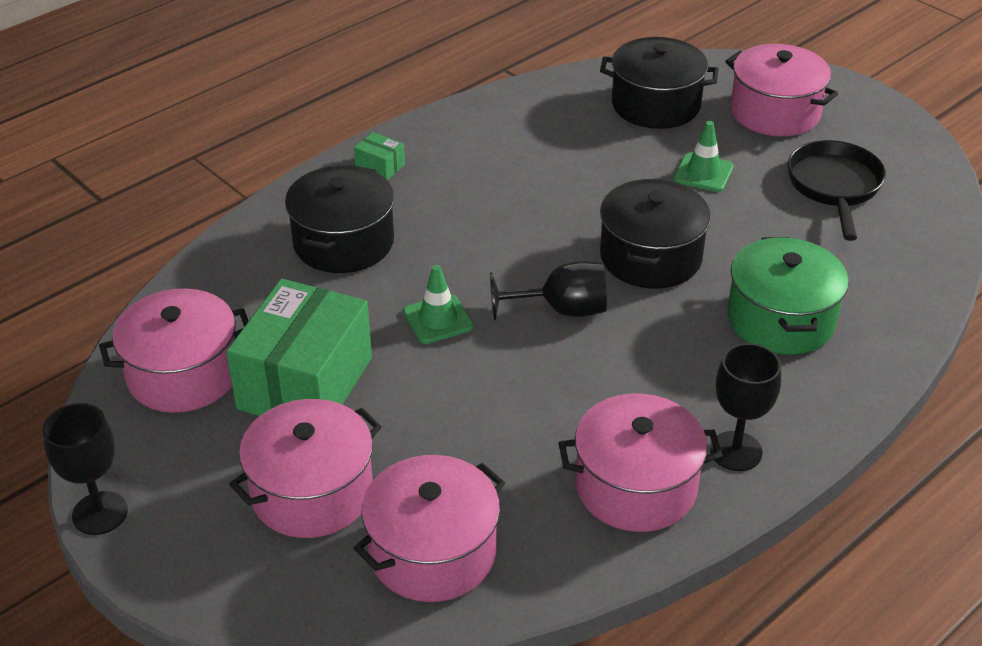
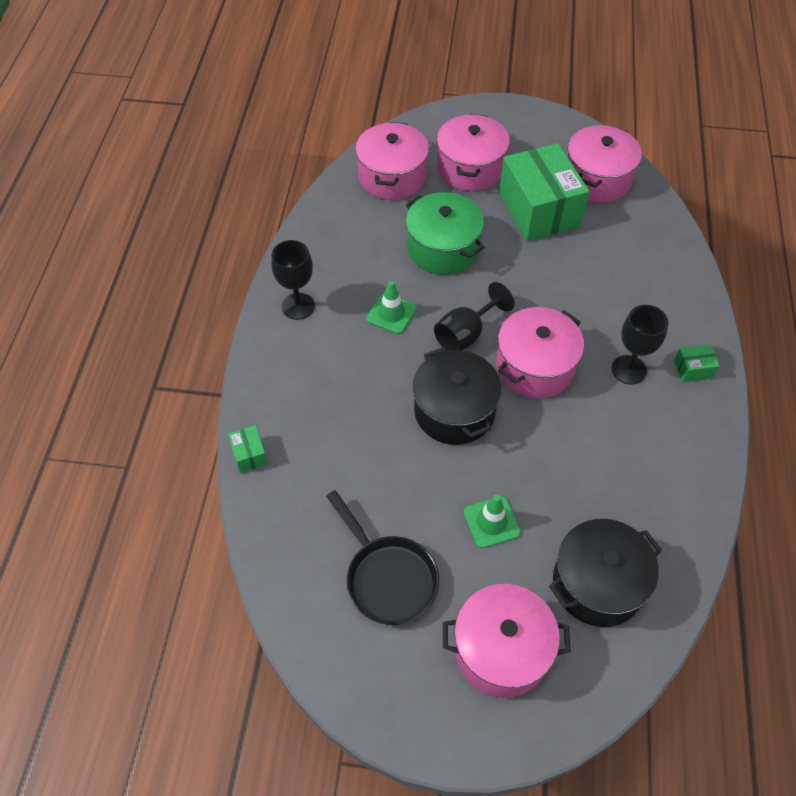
camera: 140 degrees right, 15 degrees up
(100, 513) = (540, 112): black goblet -> black goblet (628, 370)
(343, 242) = (633, 298): black pot -> none
(438, 319) = (522, 284): green traffic cone -> green traffic cone (391, 314)
(636, 486) = (332, 257): pink pot -> pink pot (535, 366)
(780, 319) = (336, 413): green pot -> green pot (443, 248)
(910, 335) = (249, 454): none -> green box

